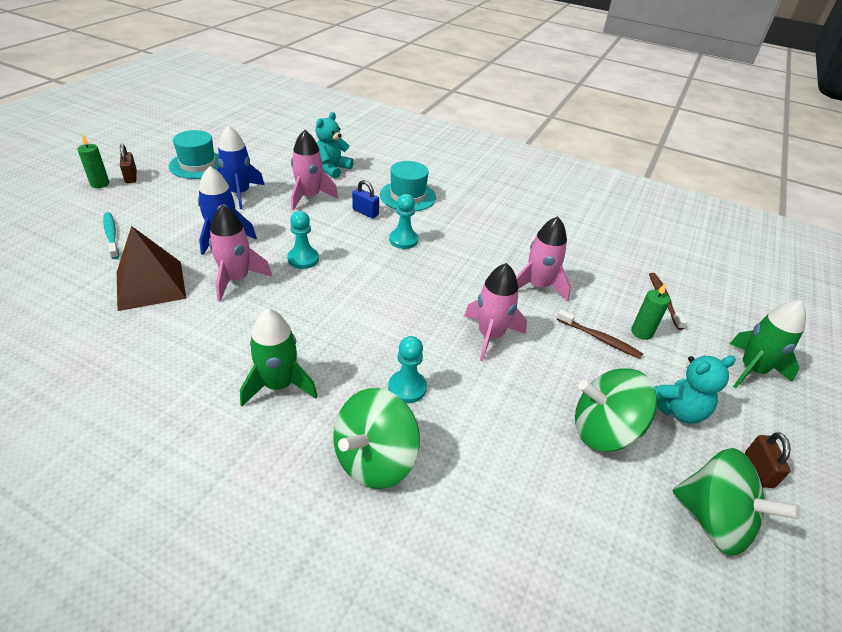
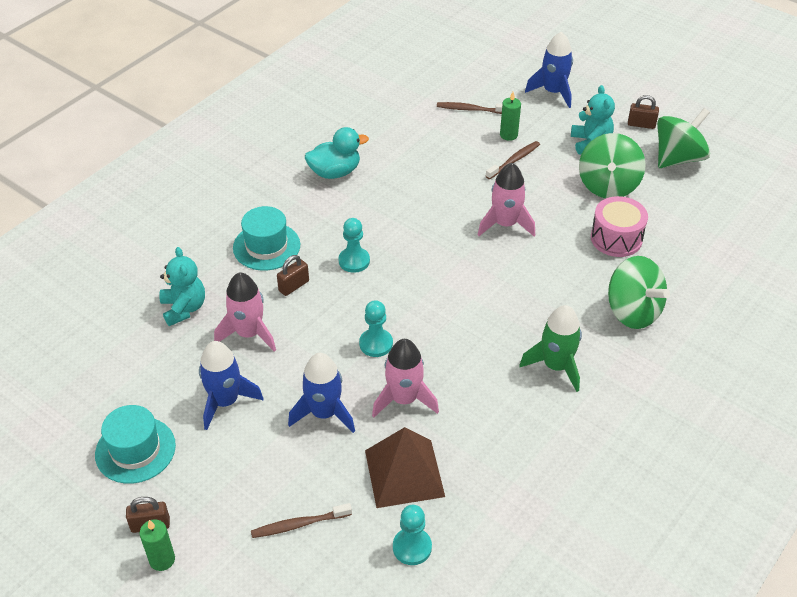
camera: 75 degrees left, 5 degrees up
(111, 235) = (299, 524): turquoise toothbrush -> brown toothbrush
(332, 169) = (184, 308): turquoise teddy bear -> turquoise teddy bear turned 150 degrees counterclockwise
(365, 212) = (294, 286): blue padlock -> brown padlock
(407, 388) = (562, 285): turquoise pawn -> turquoise pawn (412, 547)
(505, 441) = (616, 238): none -> pink drum
(514, 221) = (335, 172): none -> turquoise duck
(538, 286) = (442, 179): pink rocket -> none
(752, 370) = (553, 92): green rocket -> blue rocket

